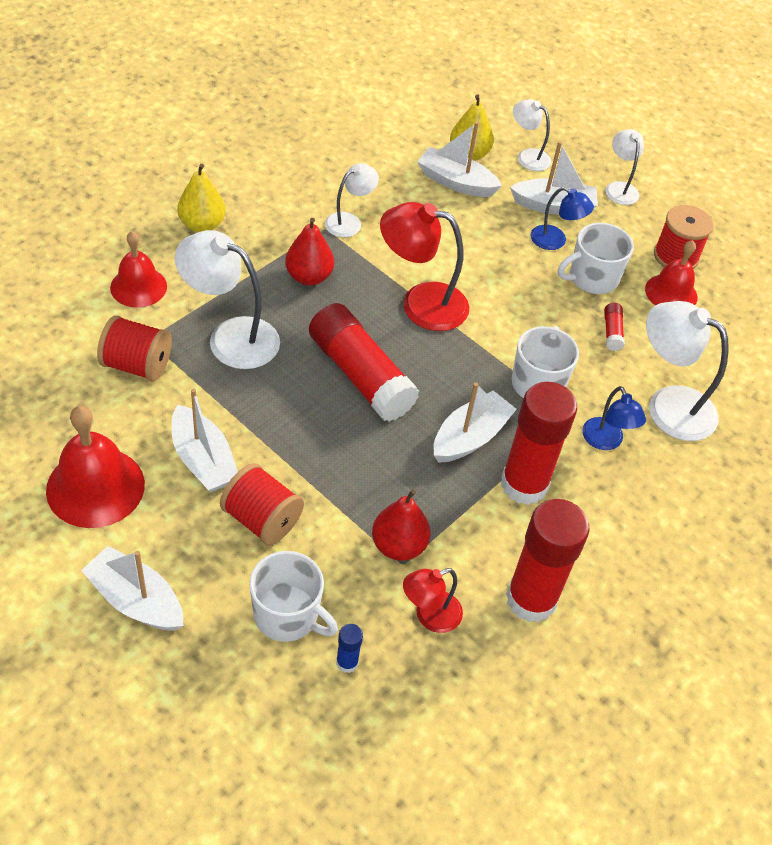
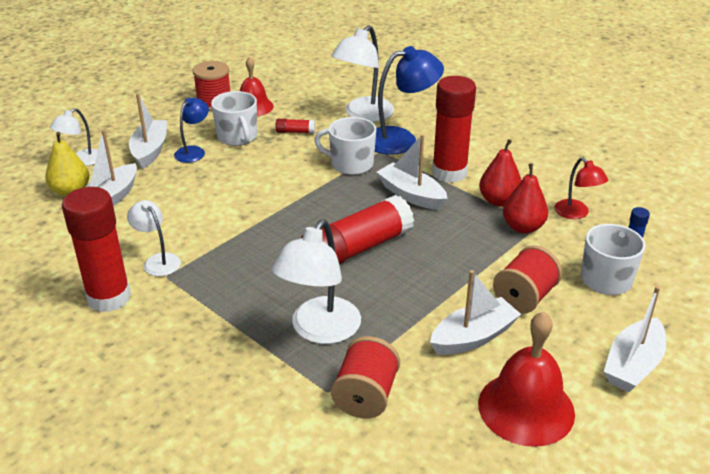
camera: 85 degrees left, 15 degrees down
(138, 287) = (250, 408): red bell -> none
(202, 225) = (152, 365): yellow pear -> none
(309, 277) = (235, 283): red pear -> red pear (498, 201)
(421, 303) = (268, 218): red lamp -> none
(531, 599) = (544, 173): red glue stick -> red glue stick (109, 298)
(606, 441) = (401, 139): blue lamp -> blue lamp, size x1.74
(619, 188) = (132, 120): white lamp -> none

